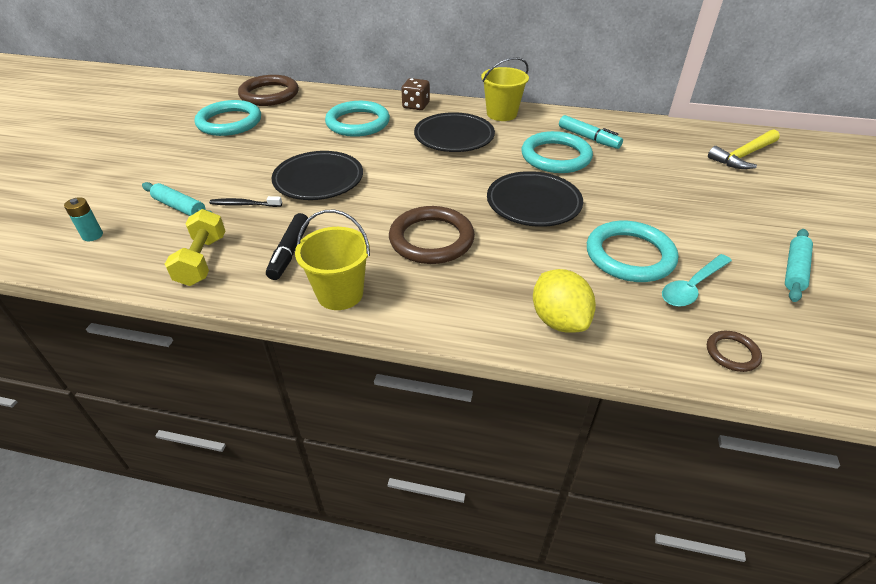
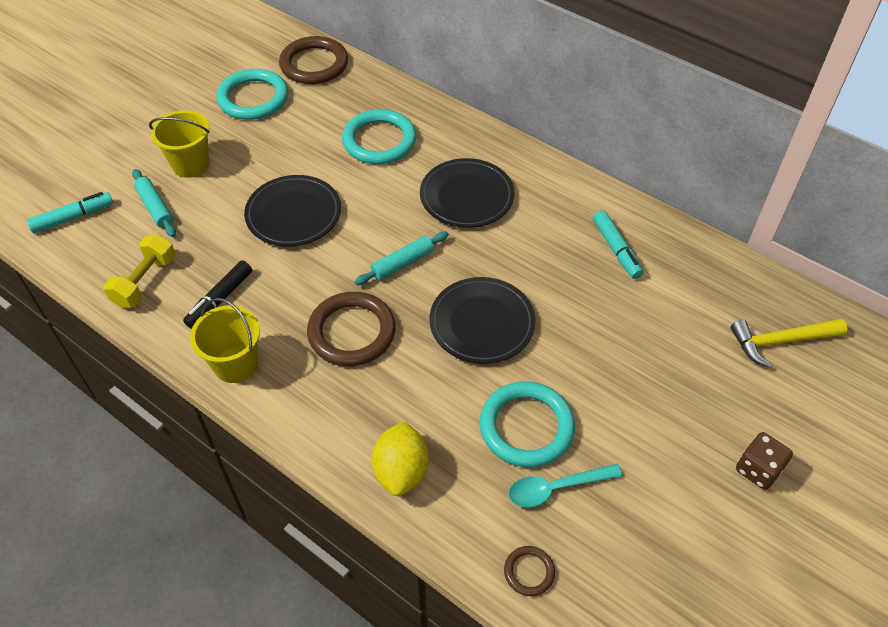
camera: 25 degrees right, 10 degrees up
(92, 235) = (73, 217): turquoise battery -> turquoise marker
(244, 204) = (211, 224): black toothbrush -> none
(416, 106) = (458, 132): brown dice -> brown dice (758, 469)
(501, 114) = (545, 177): yellow bucket -> yellow bucket (191, 164)
(555, 157) = (556, 265): turquoise ring -> none
(794, 270) = (682, 513): turquoise rolling pin -> turquoise rolling pin (402, 263)

